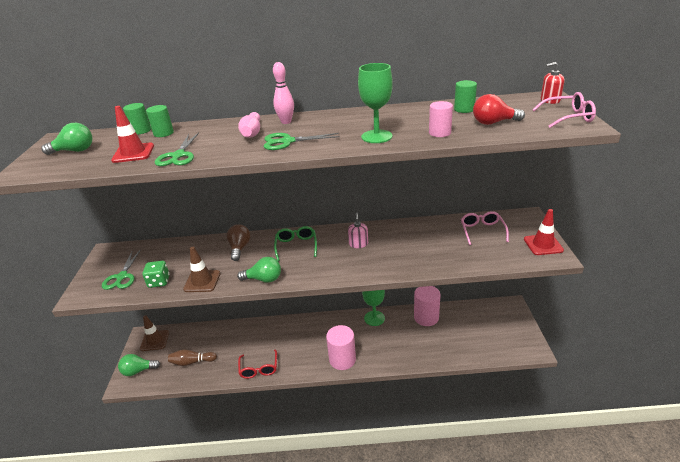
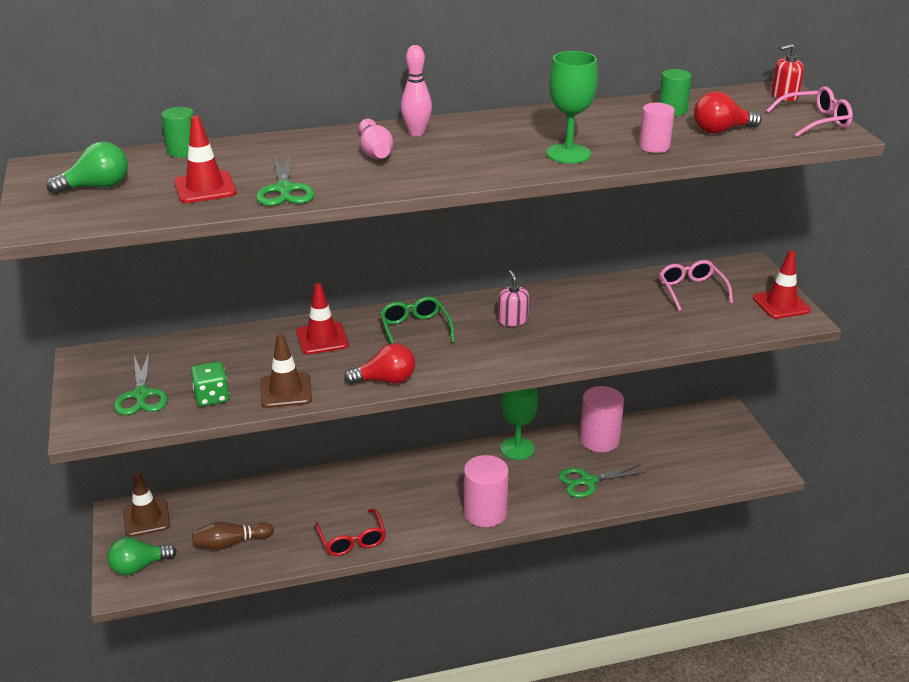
camera: 15 degrees left, 0 degrees up
(163, 133) = (227, 155): green cylinder -> none
(239, 248) = (322, 339): brown light bulb -> red traffic cone
(264, 279) = (386, 380): green light bulb -> red light bulb
(287, 141) = (441, 164): green scissors -> green scissors (588, 481)

